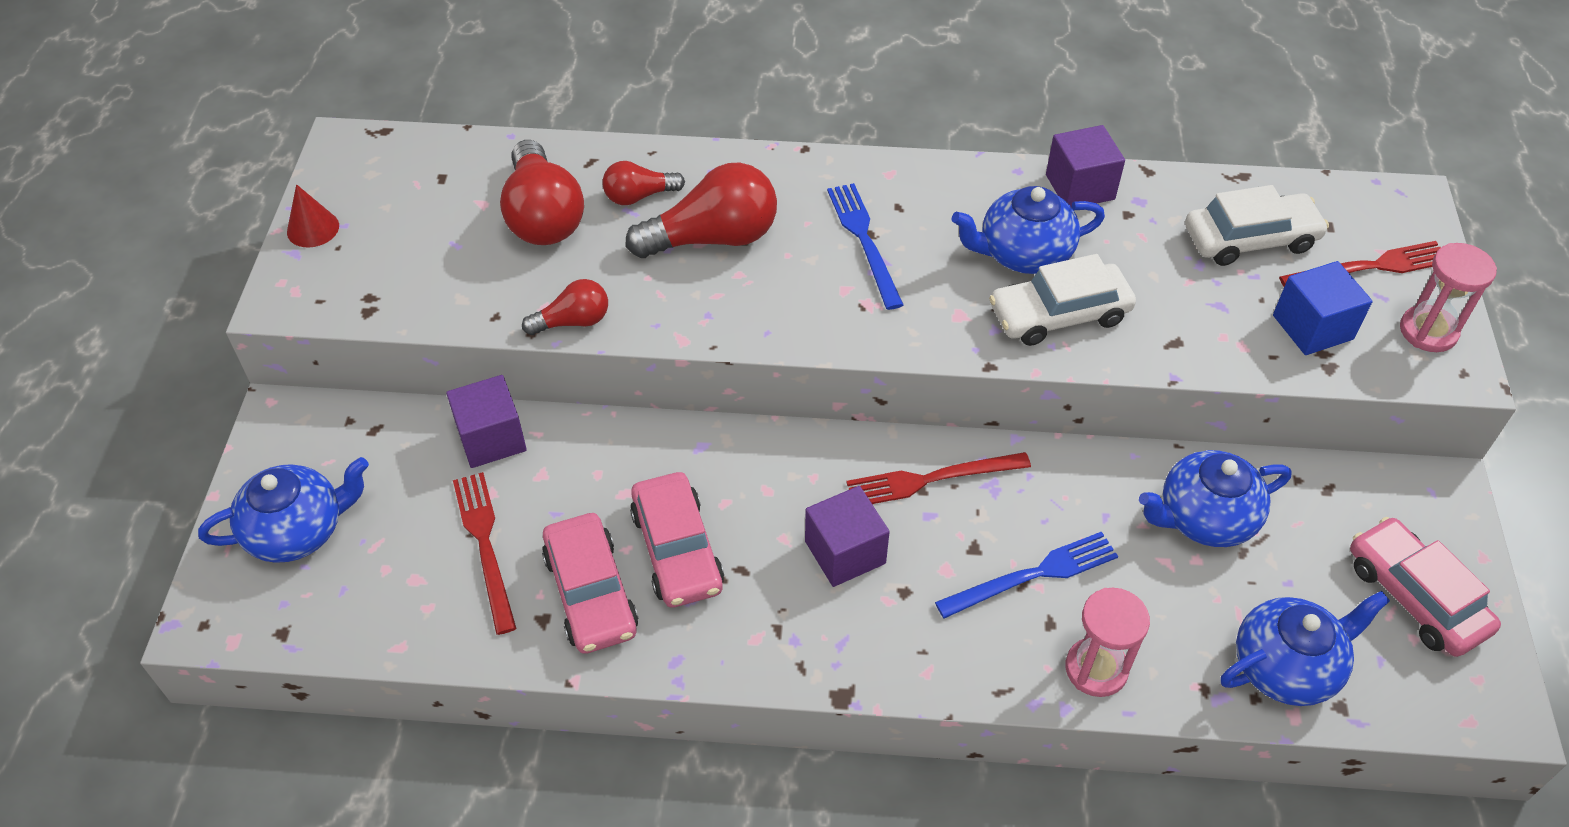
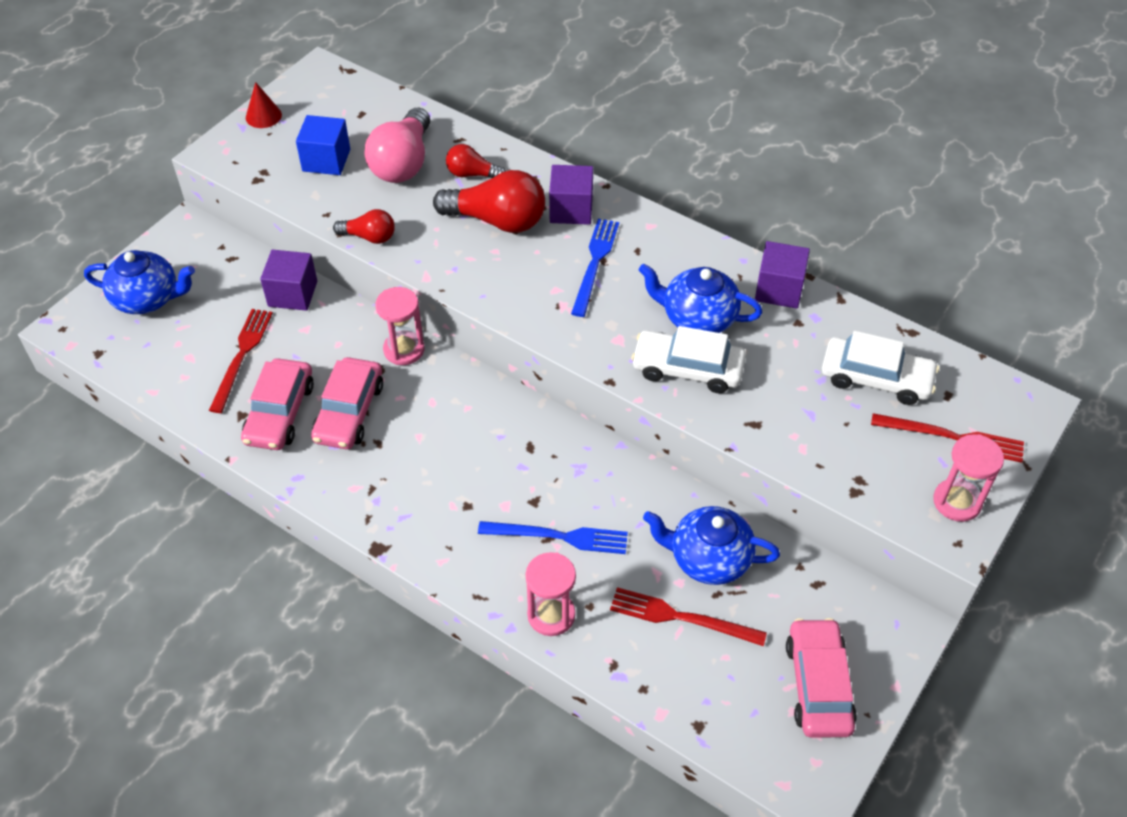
camera: 30 degrees right, 0 degrees up
(543, 216) = (403, 163): red light bulb -> pink light bulb
(685, 444) = (404, 350): none -> pink hourglass
(845, 552) = (449, 463): purple cube -> purple cube (571, 209)
(931, 479) = (542, 445): red fork -> red fork (681, 617)
(1286, 667) = (682, 681): blue teapot -> none
(1312, 327) = (867, 459): blue cube -> blue cube (326, 160)

